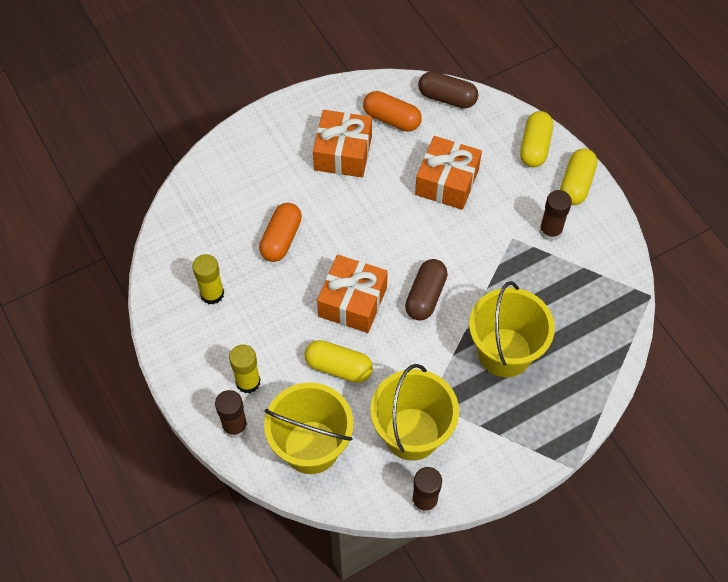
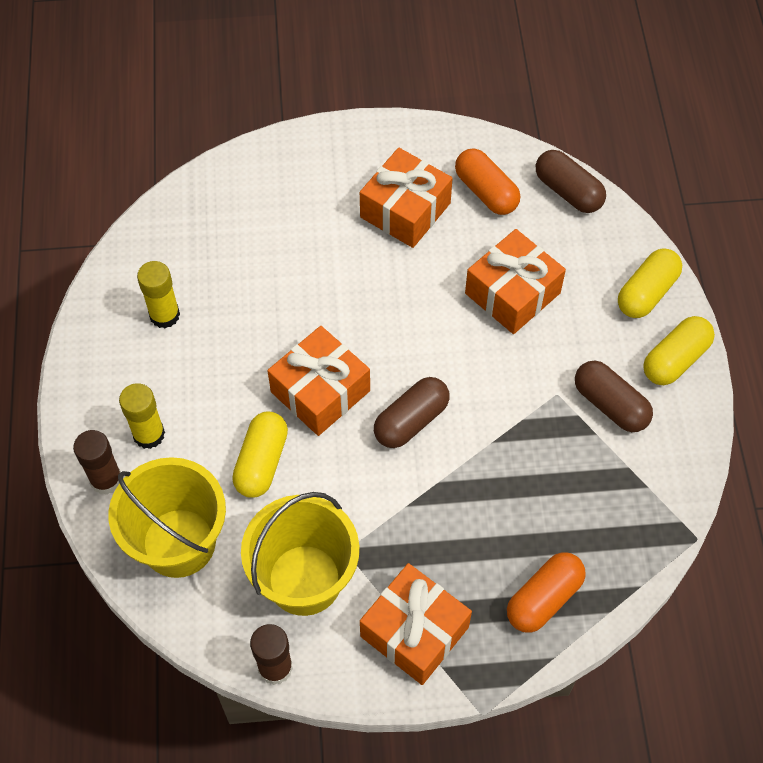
camera: 25 degrees right, 0 degrees up
(281, 239) = (278, 283): orange capsule -> orange capsule (544, 599)
(339, 367) = (262, 462): yellow capsule -> yellow capsule turned 60 degrees clockwise
(504, 352) = (471, 530): yellow bucket -> none
(504, 435) = (414, 631): none -> orange gift
(550, 231) = (610, 405): brown glue stick -> brown capsule

